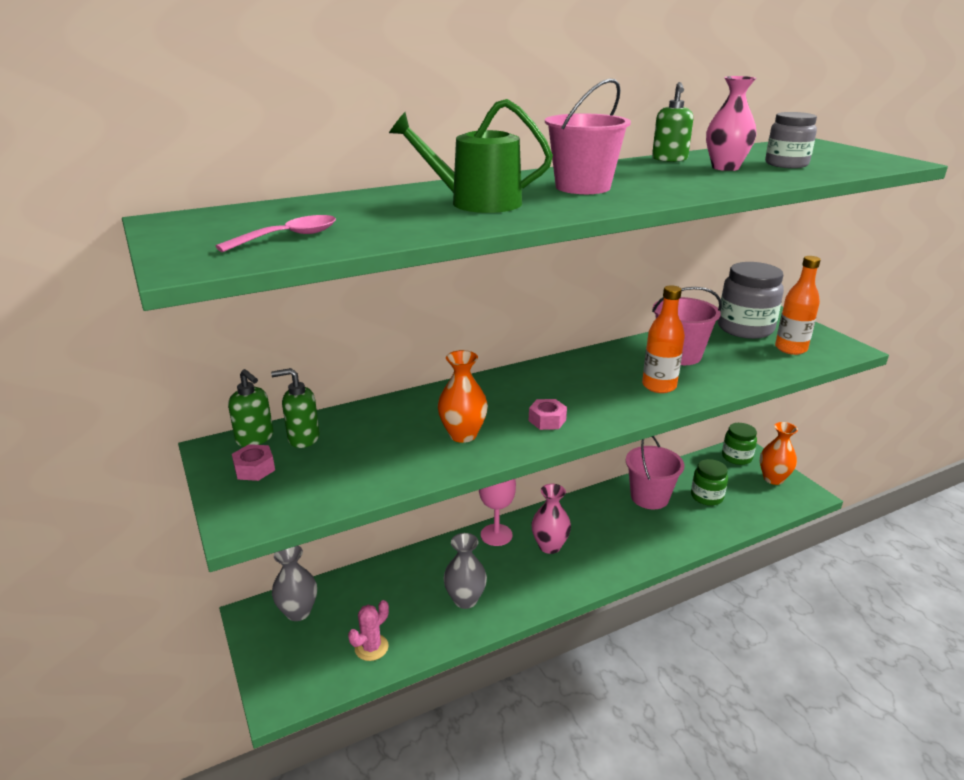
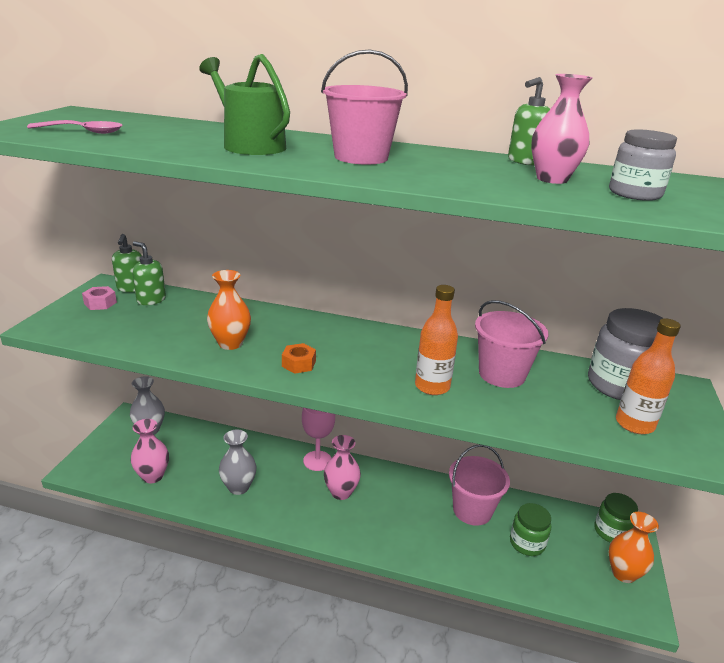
camera: 40 degrees right, 0 degrees up
(371, 647) = (153, 476): pink cactus -> pink vase
(547, 420) = (298, 364): pink nut -> orange nut

